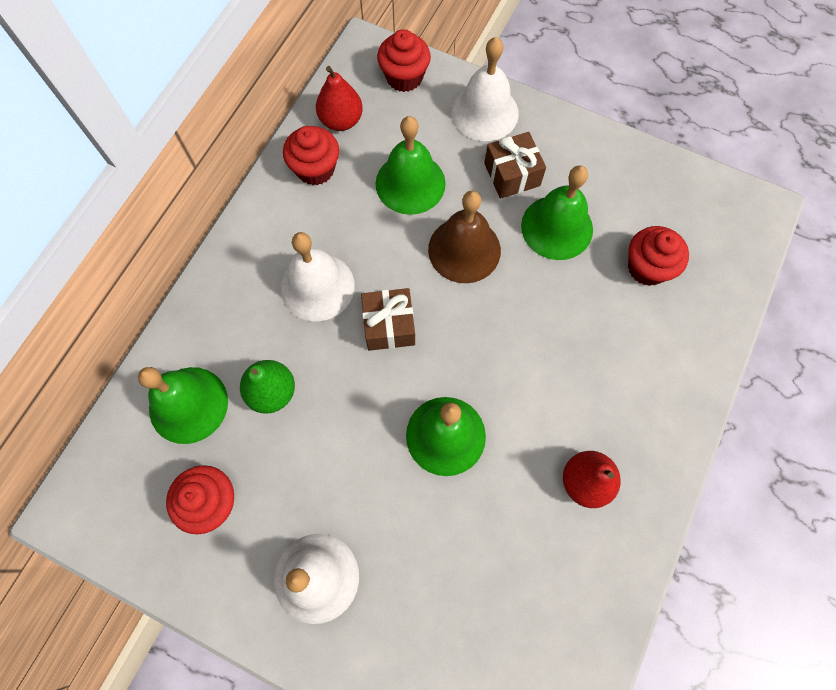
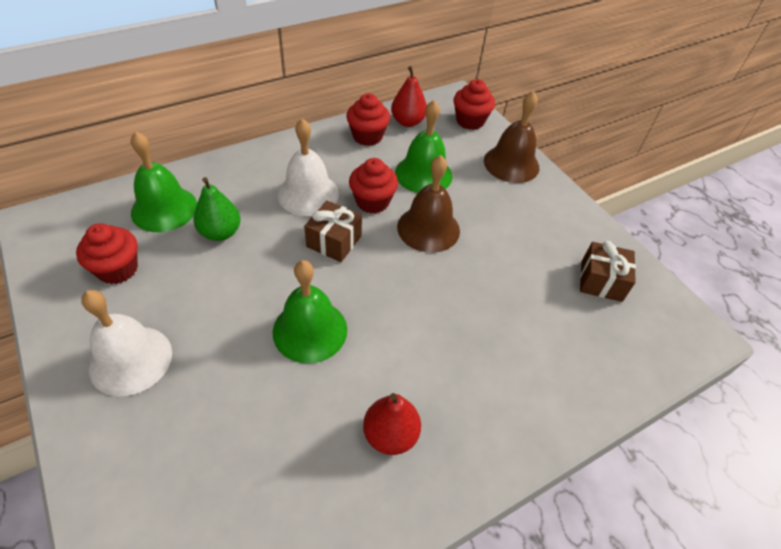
camera: 30 degrees right, 20 degrees down
(485, 112) = (511, 164): white bell -> brown bell
(512, 175) = (502, 206): brown gift -> brown gift (601, 281)
(557, 227) = (511, 253): green bell -> none
(647, 267) = (567, 318): red cupcake -> red cupcake (372, 202)

